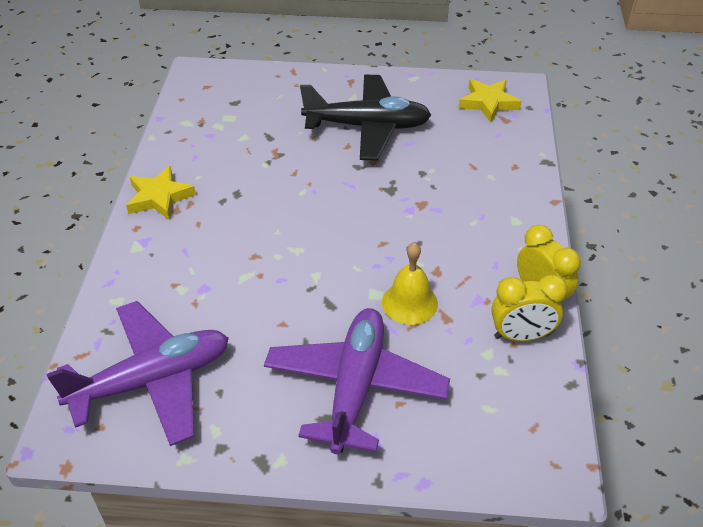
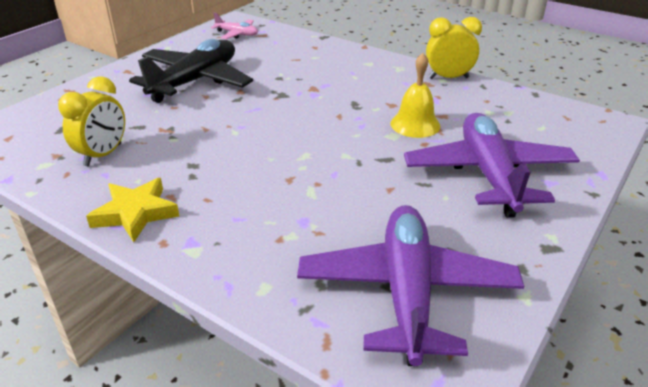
camera: 60 degrees left, 10 degrees down
(355, 386) = (488, 174): purple plane -> purple plane turned 45 degrees clockwise
(488, 103) = (237, 34): yellow star -> pink plane
(521, 336) = (481, 95): yellow clock -> yellow clock (103, 155)

